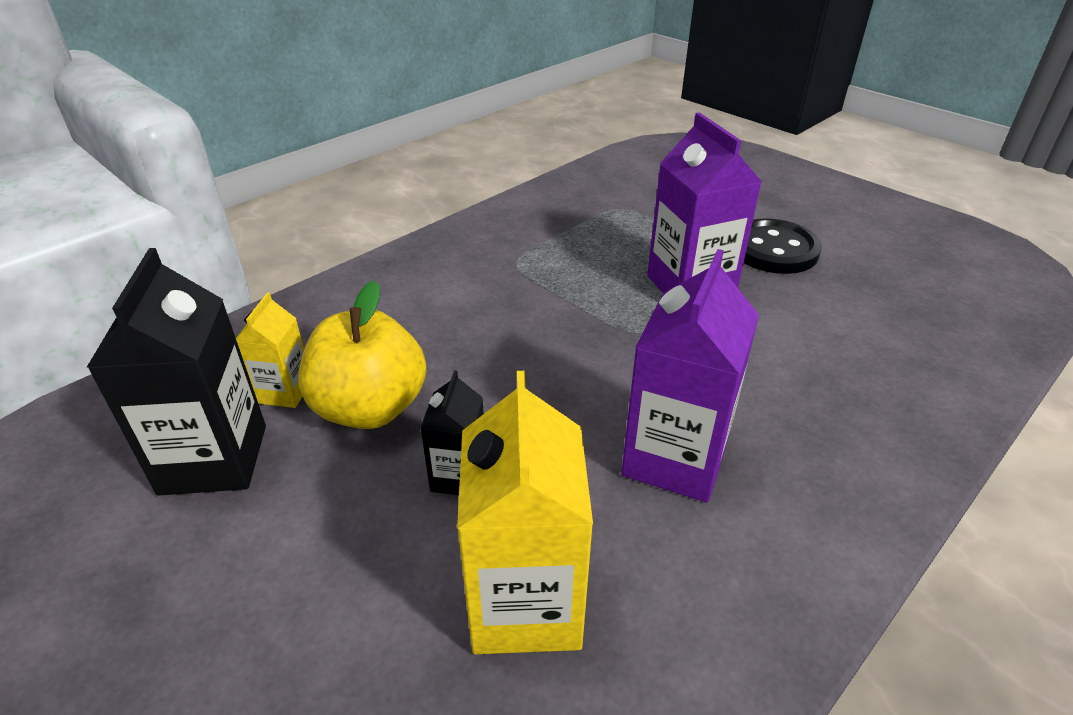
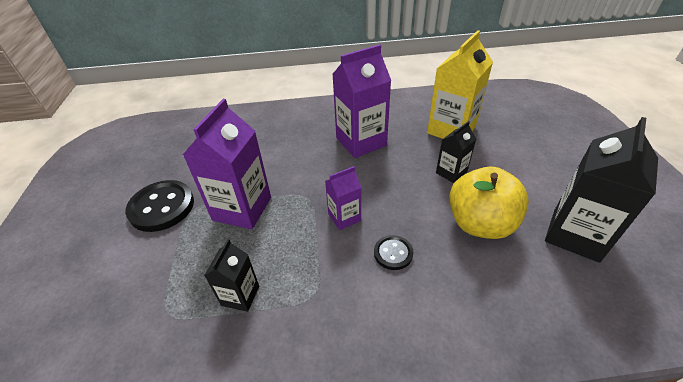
camera: 140 degrees left, 5 degrees up
(284, 391) = (531, 261): yellow carton -> none
(465, 324) = (393, 253): none -> black button
(561, 332) = (344, 217): none -> purple carton
(580, 236) = (240, 295): none -> black carton

